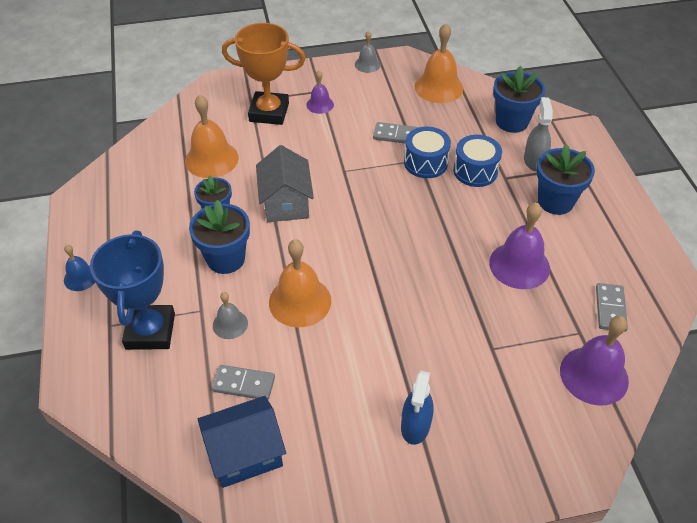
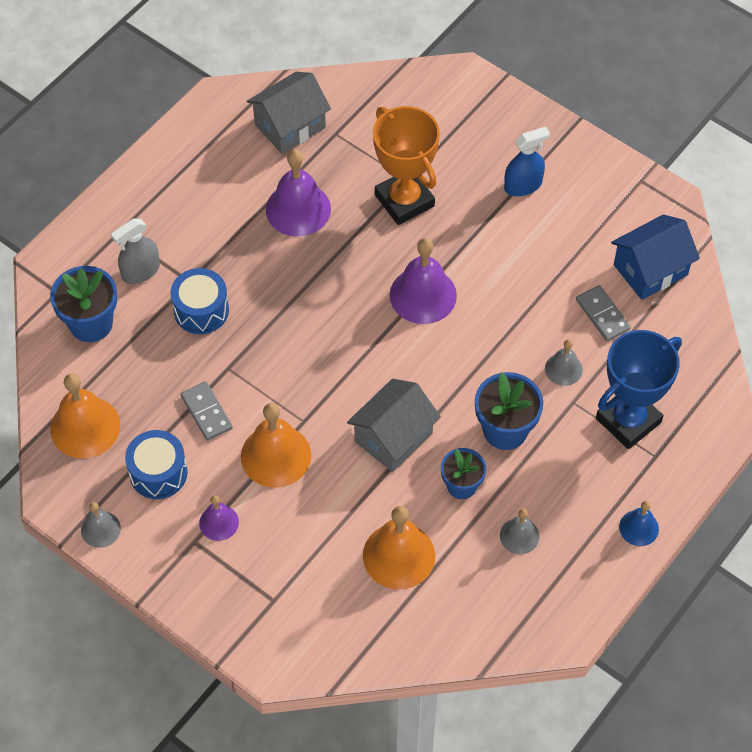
camera: 130 degrees left, 10 degrees up
(153, 217) = (519, 536): none -> grey bell
(245, 453) = (650, 270): blue house -> blue house turned 60 degrees counterclockwise
(269, 112) = (277, 563): orange trophy -> orange trophy (404, 200)
(300, 301) = (491, 337): orange bell -> orange bell (276, 455)
(425, 163) = (226, 359): blue drum -> blue drum (158, 473)
(555, 201) = (188, 224): blue flower pot -> none
(594, 375) = (370, 106): purple bell -> purple bell (423, 295)
(610, 309) = (290, 126): grey domino -> grey house

